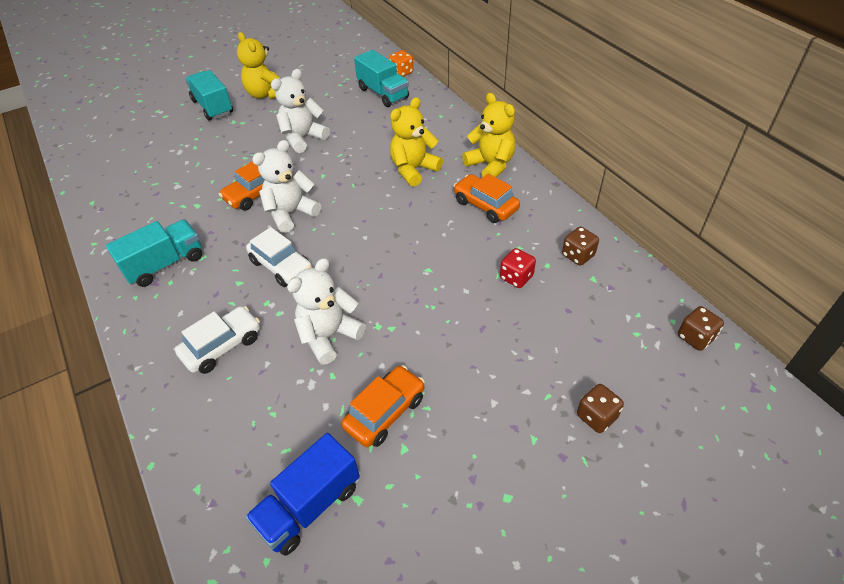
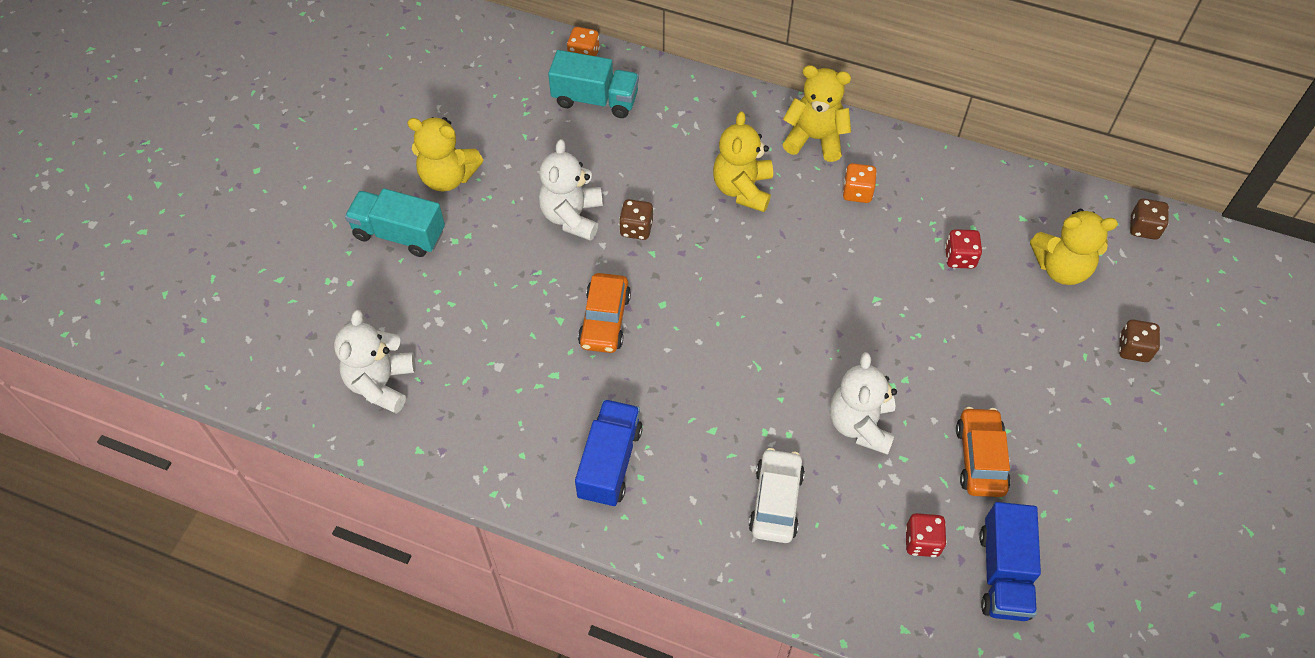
camera: 40 degrees left, 10 degrees up
(165, 264) = (610, 462): turquoise truck -> blue truck
(279, 438) = (922, 541): none -> red dice
(281, 266) = (734, 385): white car -> none
(291, 213) = (673, 320): white teddy bear -> white teddy bear (381, 383)
(485, 205) = (857, 192): orange car -> orange dice
(578, 255) = (989, 201): brown dice -> brown dice (636, 228)
(591, 326) = (1061, 268): none -> yellow teddy bear

